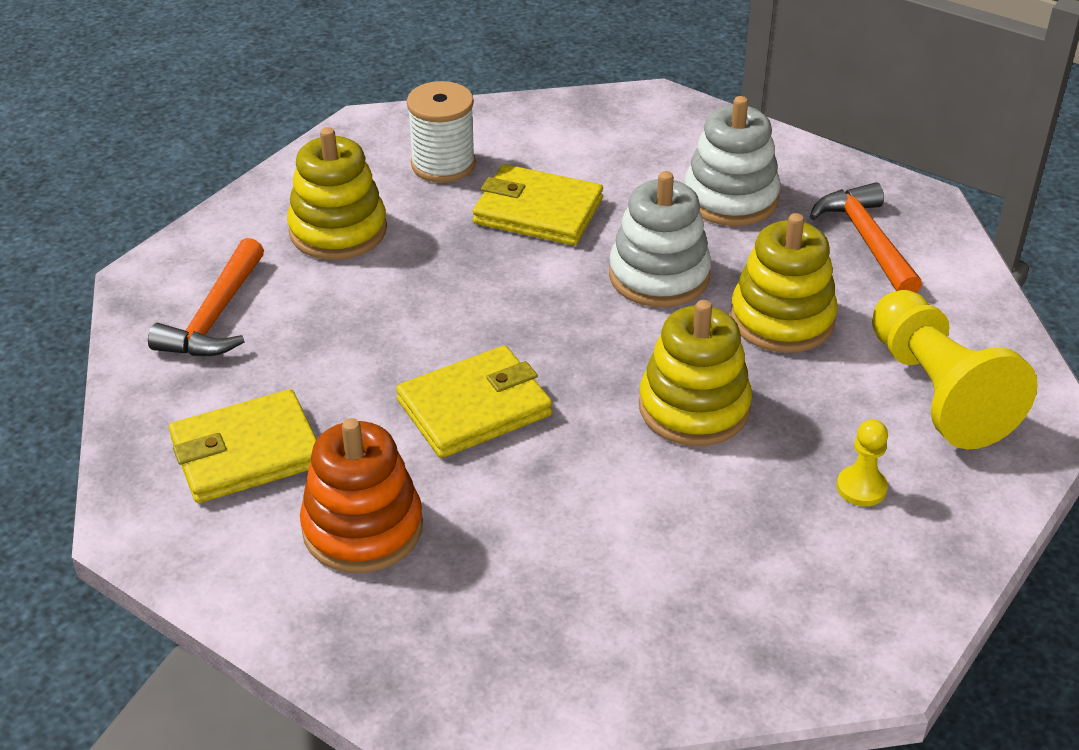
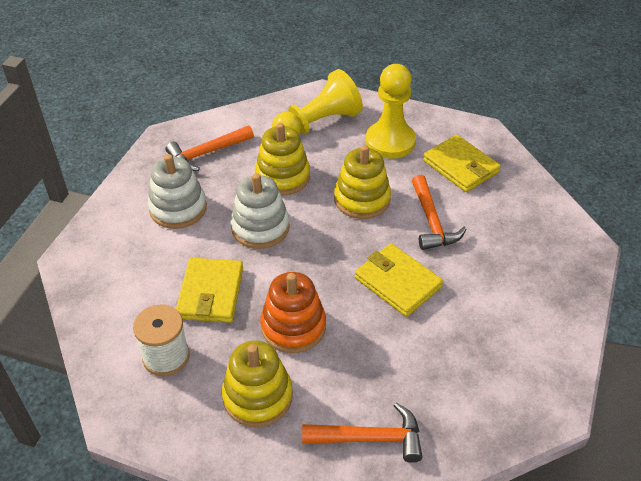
camera: 105 degrees left, 5 degrees up
(246, 452) = (478, 375): yellow wallet -> yellow wallet (460, 166)
(362, 528) = (503, 306): orange stacking toy -> orange stacking toy (293, 326)
(604, 490) = (432, 221): none -> orange hammer
(861, 488) = (390, 141): yellow pawn -> yellow pawn, size x2.24

